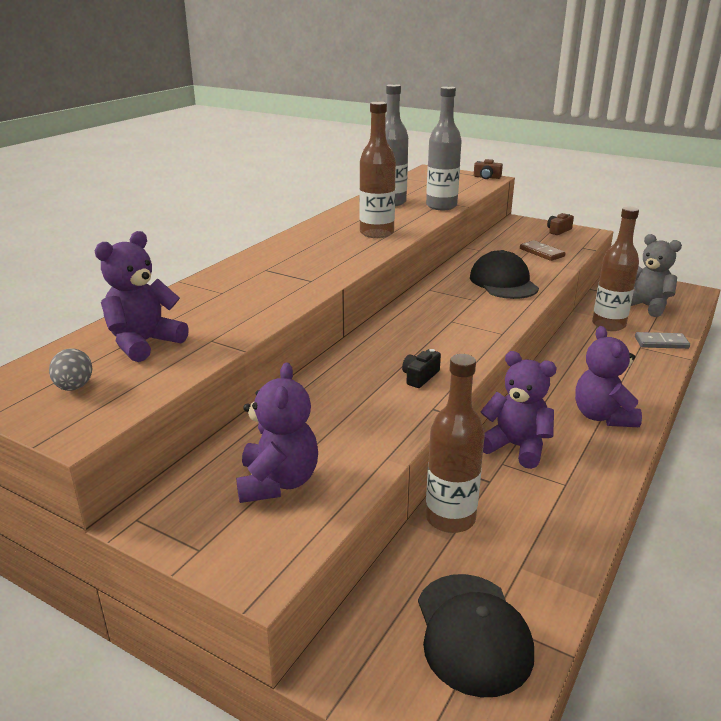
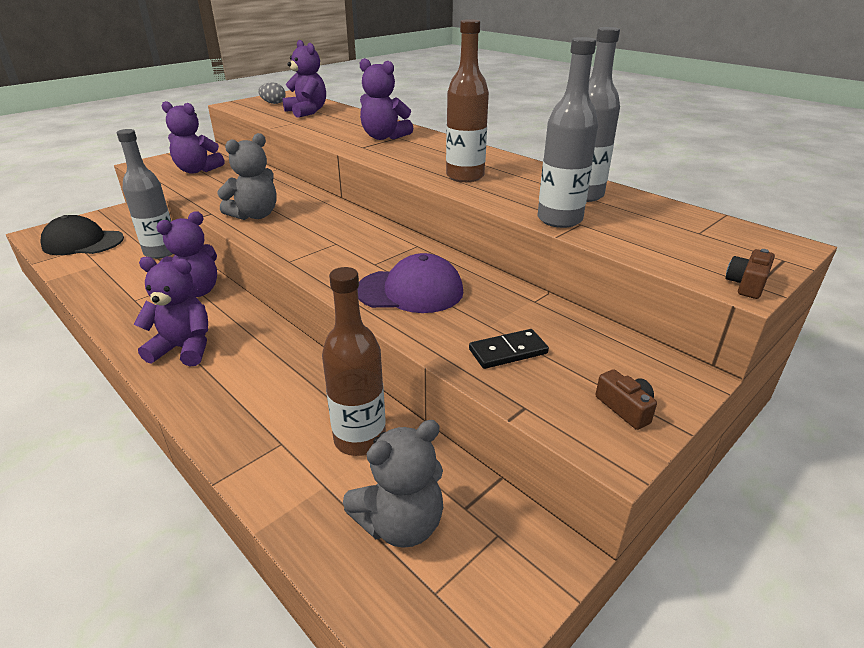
camera: 105 degrees right, 5 degrees up
(269, 275) = (384, 137): none -> purple teddy bear
(420, 377) = (255, 215): black camera -> grey teddy bear
(450, 518) = (161, 252): brown bottle -> grey bottle
(503, 282) = (410, 291): black cap -> purple cap
(541, 253) = (508, 351): brown domino -> black domino
(661, 343) = (275, 473): grey domino -> none

